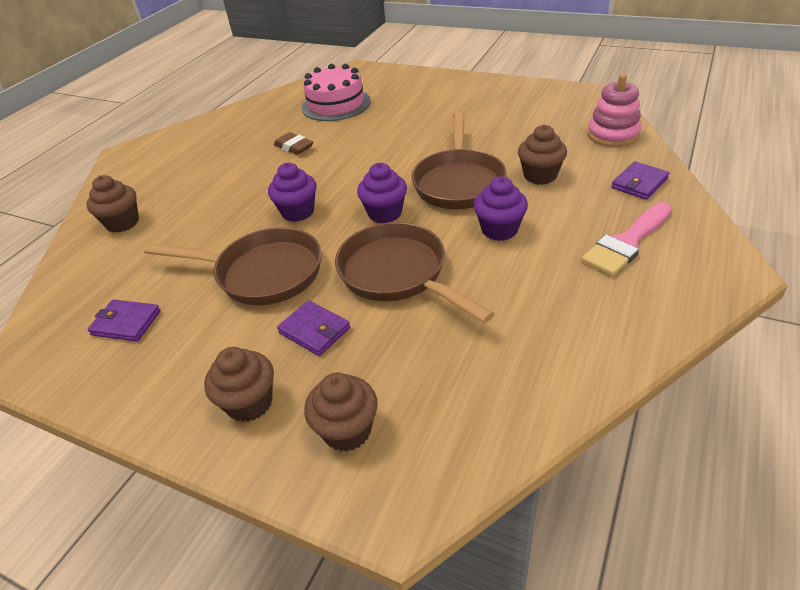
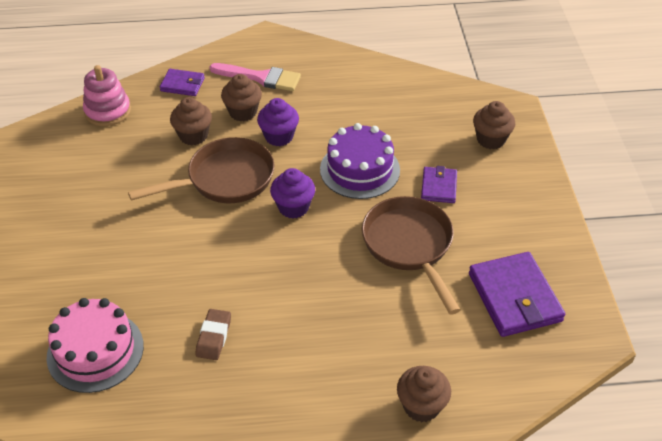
camera: 125 degrees left, 5 degrees up
(126, 323) = (514, 297): purple wallet -> purple wallet, size x1.79
(249, 403) = (510, 187): brown cupcake -> brown cupcake (243, 112)
(298, 212) = (323, 267): purple cupcake -> none
(398, 274) = (359, 169): brown pan -> purple cake

